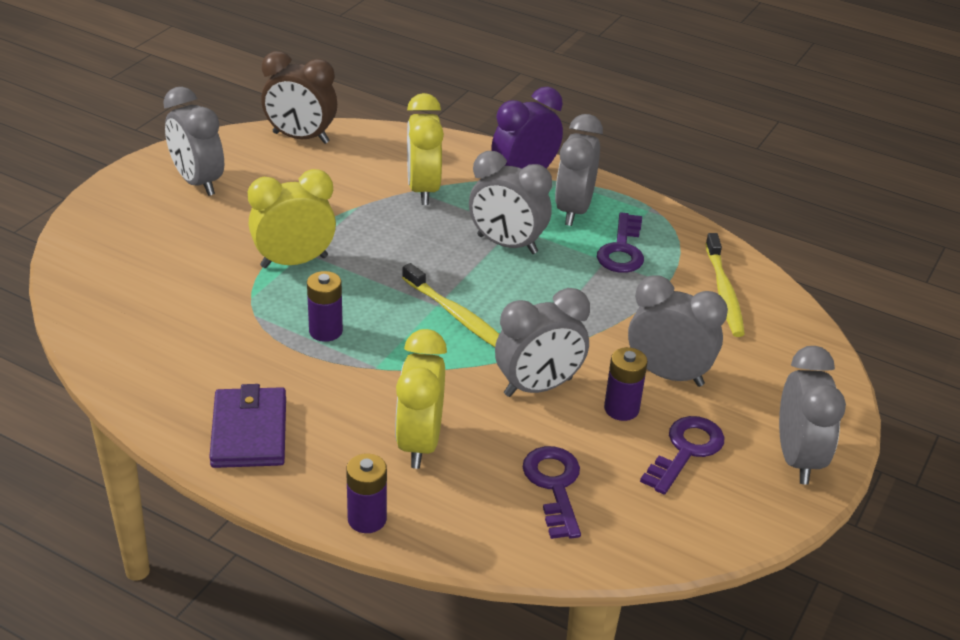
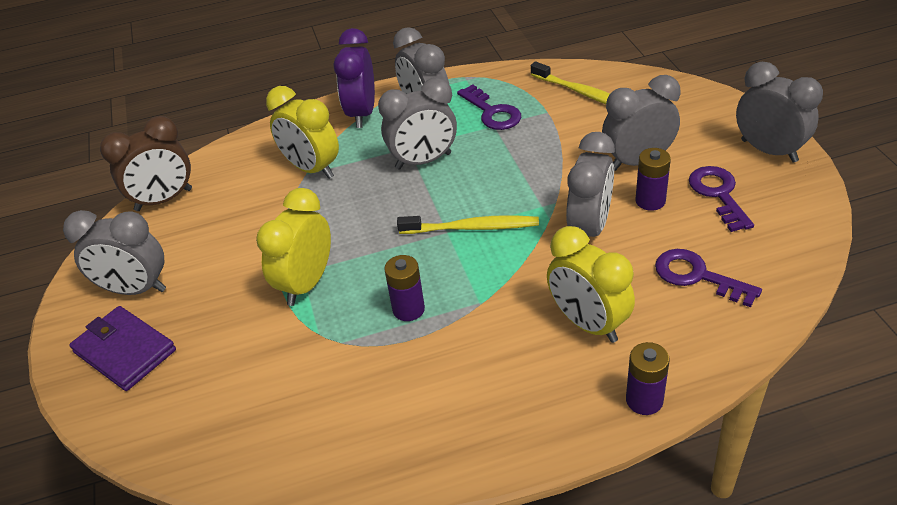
camera: 40 degrees left, 5 degrees up
(249, 432) = (478, 421): purple wallet -> purple wallet (124, 351)

